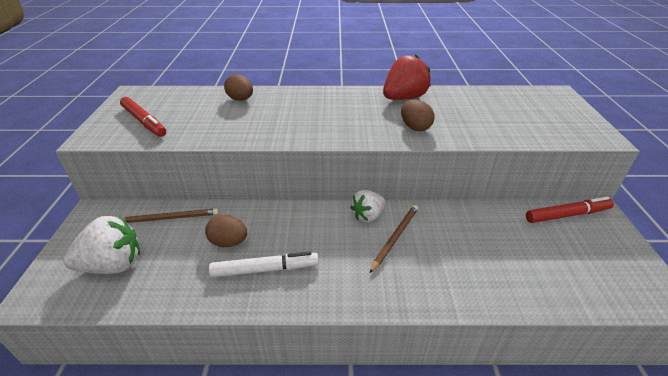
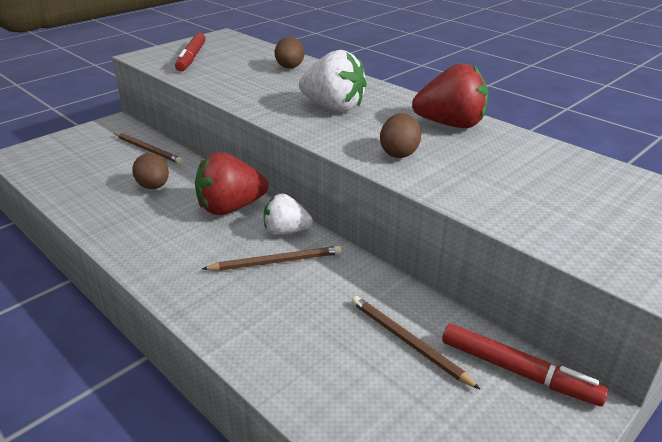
camera: 45 degrees right, 5 degrees down
(113, 265) = (73, 160): white strawberry -> white strawberry (333, 107)
(265, 269) = (143, 218): white marker -> none
(310, 223) = (230, 208): none -> red strawberry
(517, 234) = (408, 342): none -> brown pencil

